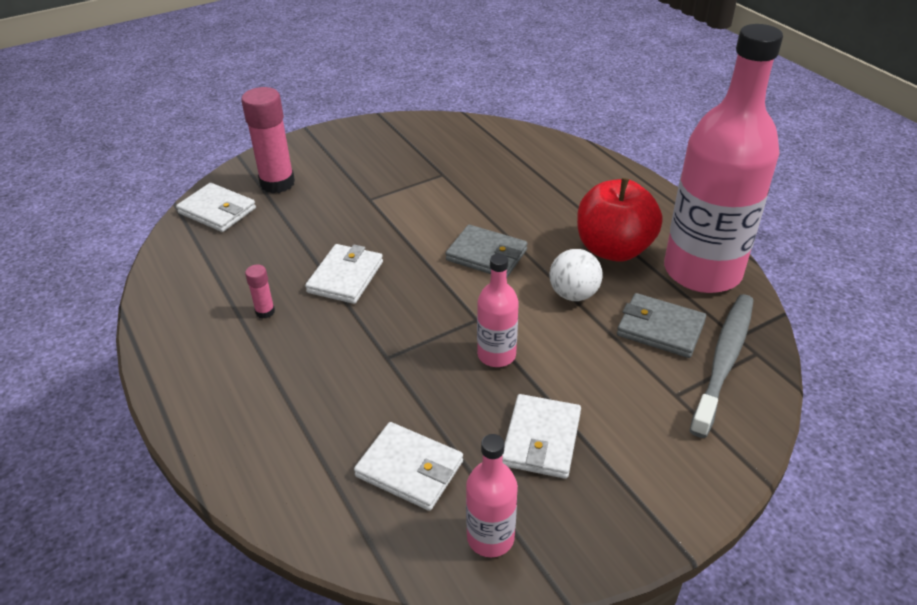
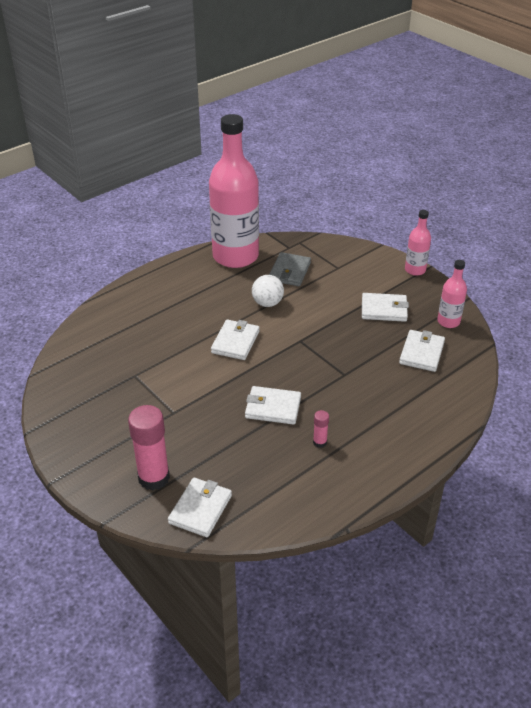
camera: 100 degrees left, 0 degrees up
(486, 255) = (235, 342): grey wallet -> white wallet
(496, 355) = (328, 330): pink bottle -> pink bottle (415, 270)
(613, 249) = (220, 289): red apple -> none
(724, 361) = (308, 252): grey toothbrush -> none

